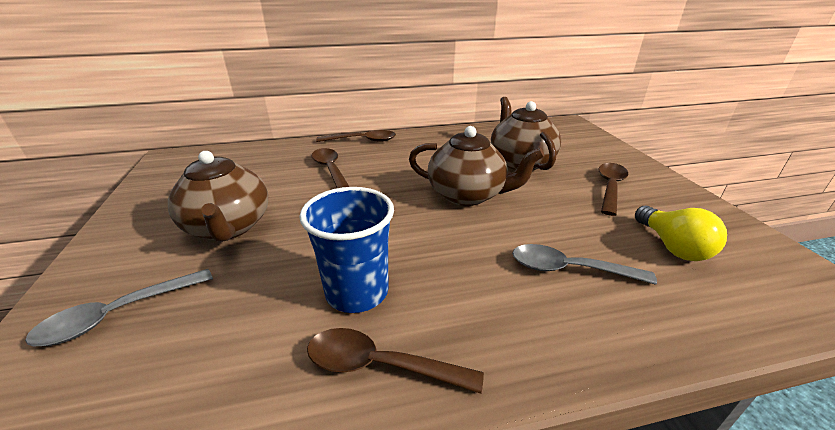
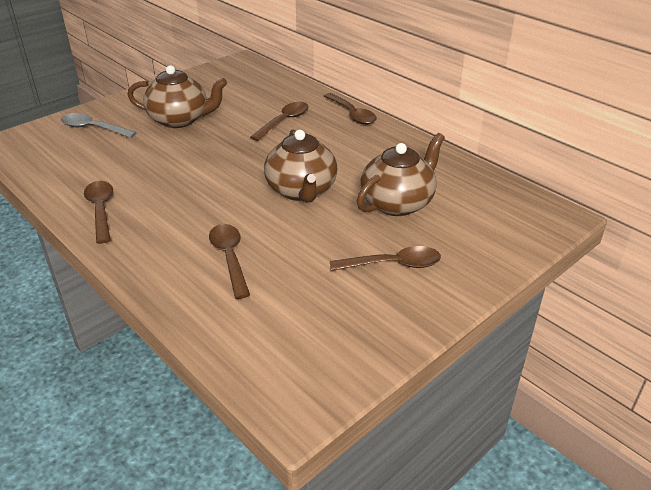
camera: 60 degrees right, 5 degrees up
(228, 227) = (180, 120): brown teapot -> brown teapot turned 120 degrees counterclockwise
(357, 292) = (150, 184): blue cup -> none
(569, 269) = (229, 258): grey spoon -> brown spoon
(672, 246) = (304, 308): yellow light bulb -> none

